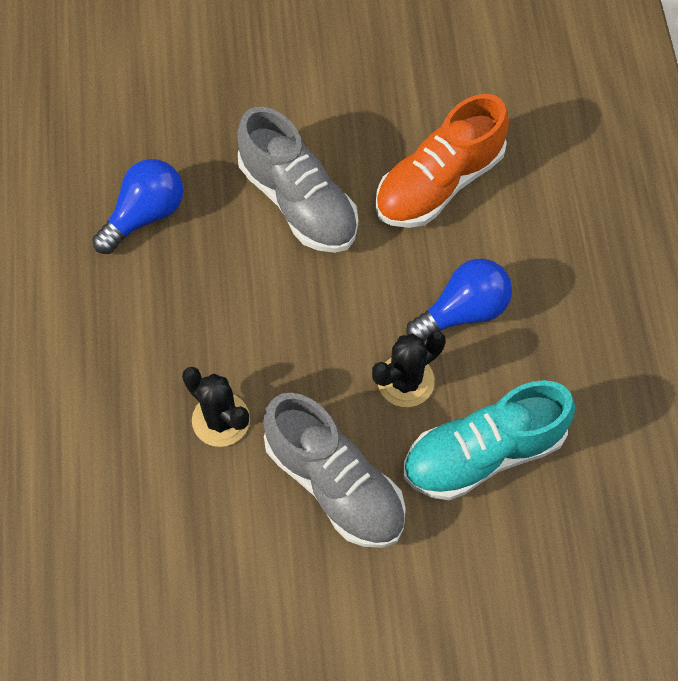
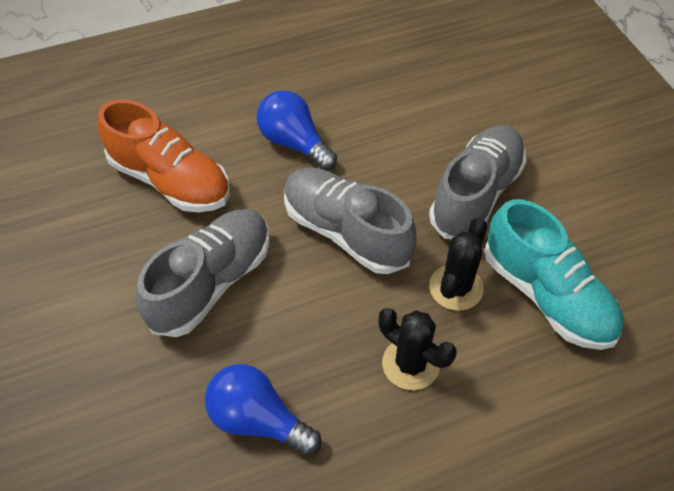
camera: 105 degrees left, 10 degrees down
(322, 334) = (346, 232): none -> grey shoe
(405, 381) = (369, 167): black cactus -> black cactus (410, 364)
(483, 453) = (411, 111): turquoise shoe -> turquoise shoe (547, 295)

